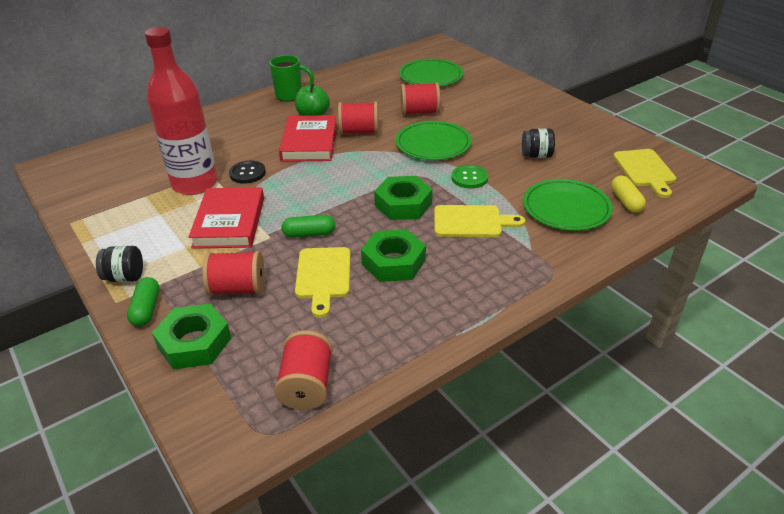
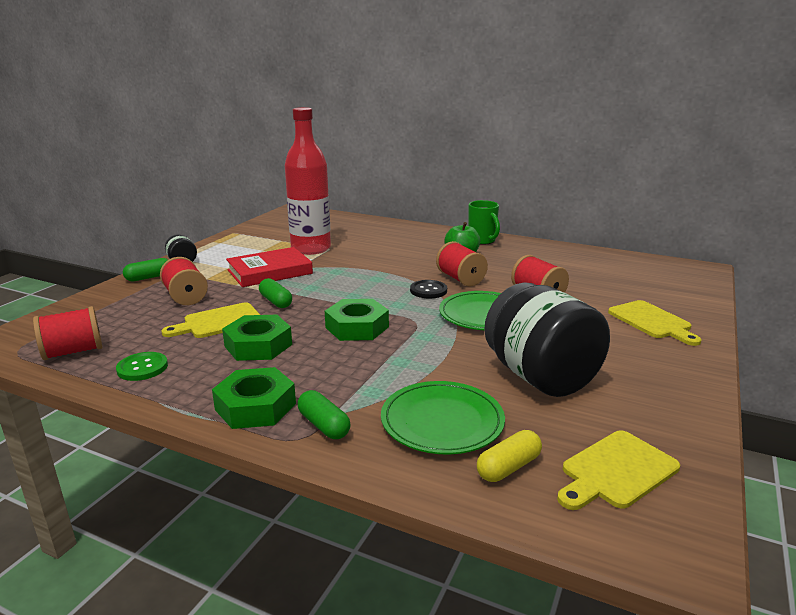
camera: 60 degrees right, 15 degrees down
(194, 343) = (116, 301): green nut -> green nut (255, 406)
(247, 173) = (343, 259): black button -> black button (428, 290)
(309, 143) = (415, 266): red book -> none
(431, 76) = (621, 282): green plate -> none
(469, 178) = (441, 348): green button -> green button (142, 368)
(472, 222) = (357, 368): yellow cutting board -> yellow cutting board (652, 321)
(536, 155) = (540, 377): black jar -> black jar, size x2.29
(543, 257) = (324, 425): none -> green capsule

